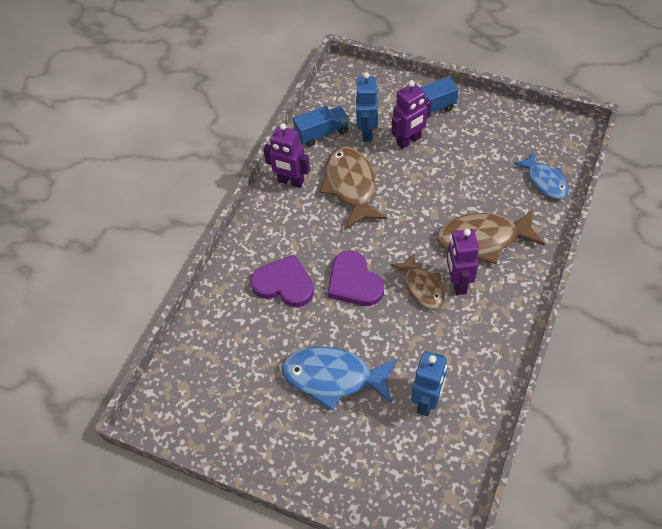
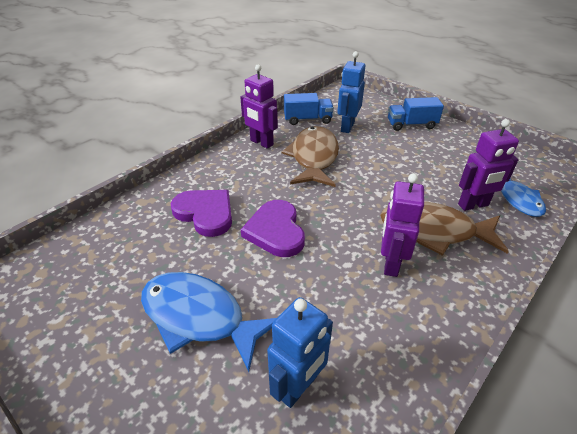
camera: 15 degrees right, 15 degrees down
(409, 141) = (383, 140): purple robot -> purple robot (473, 205)
(422, 287) = (347, 256): brown fish -> none

